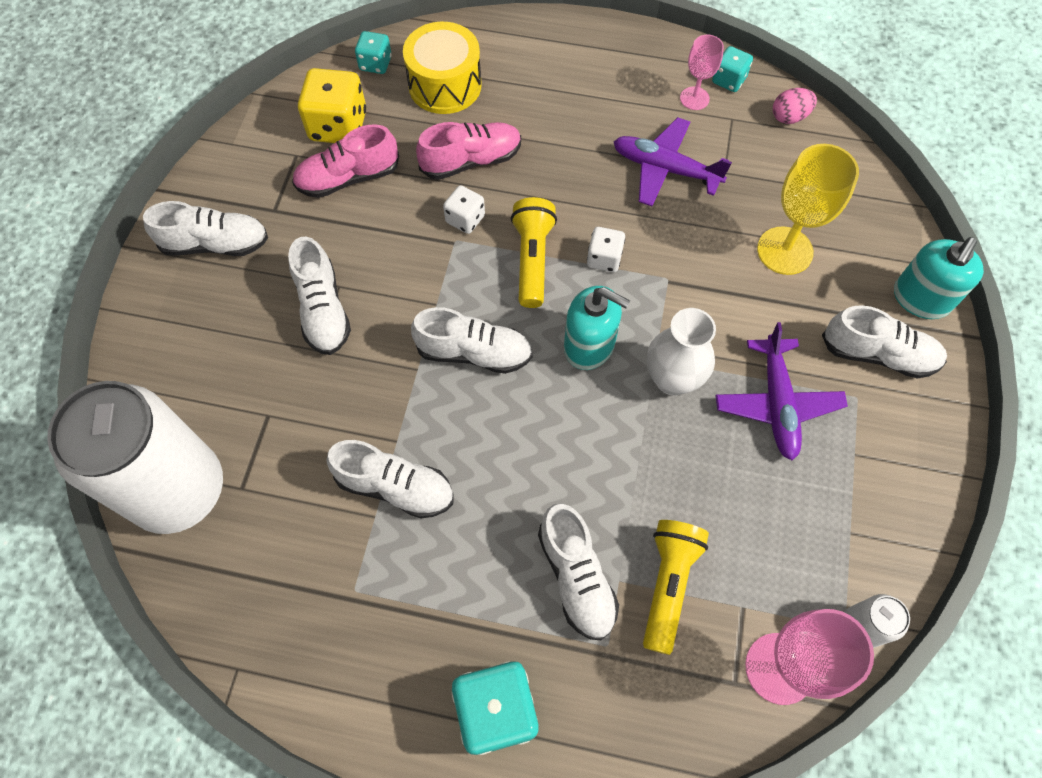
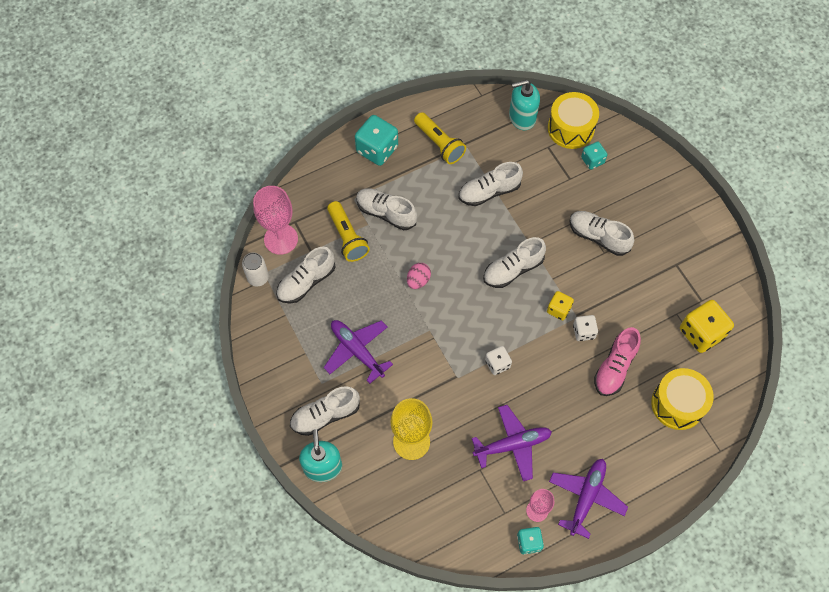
camera: 140 degrees right, 0 degrees up
(179, 489) = (570, 128): white can -> yellow drum
(215, 244) = (680, 228): white shoe -> white shoe (306, 282)
(348, 178) = (662, 308): pink shoe -> none
(375, 64) = (728, 387): turquoise dice -> turquoise dice (592, 160)
(468, 263) = (558, 309): none -> yellow dice
(532, 260) = (531, 336): yellow flashlight -> yellow flashlight (439, 144)
(589, 345) = (465, 313): turquoise soap dispenser -> turquoise soap dispenser (522, 117)
(630, 76) = (586, 497): none -> purple plane
(672, 379) = (413, 326): white vase -> none
(789, 117) = (473, 541): pink egg -> pink egg (418, 280)

